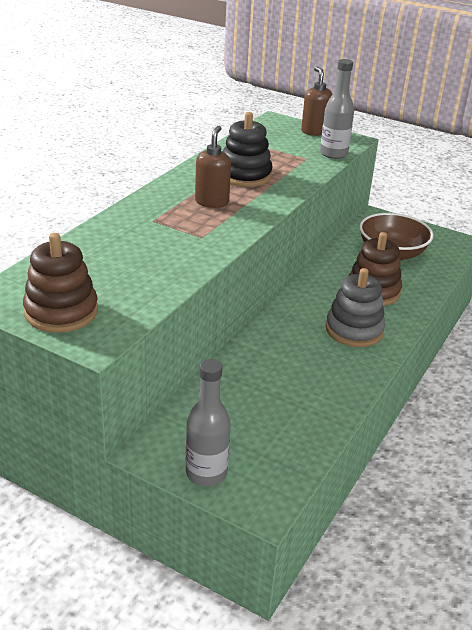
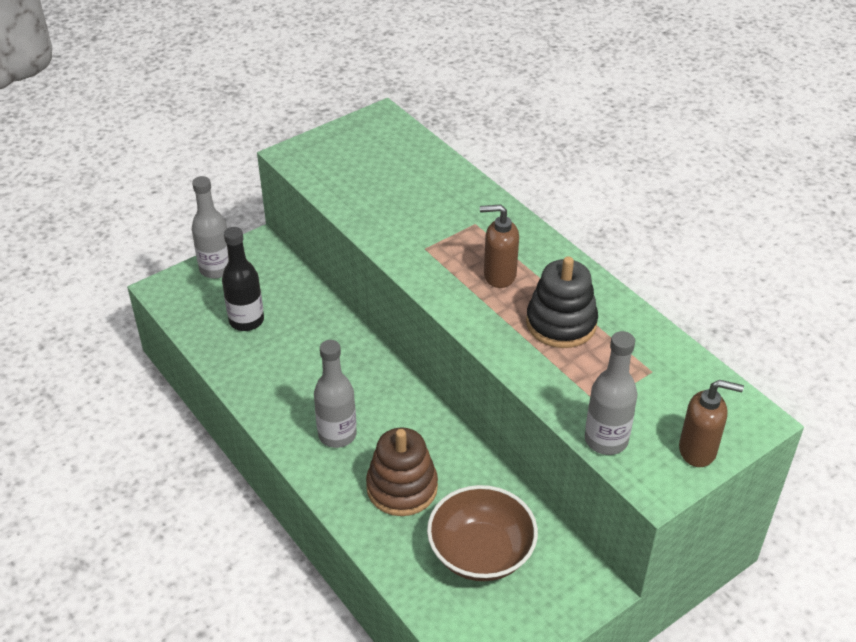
camera: 115 degrees right, 10 degrees up
(61, 312) = (343, 145): brown stacking toy -> none
(212, 202) = (499, 275): brown soap dispenser -> brown soap dispenser turned 150 degrees clockwise
(268, 421) = (246, 320): none -> black bottle
(354, 330) = (337, 435): grey stacking toy -> grey bottle

